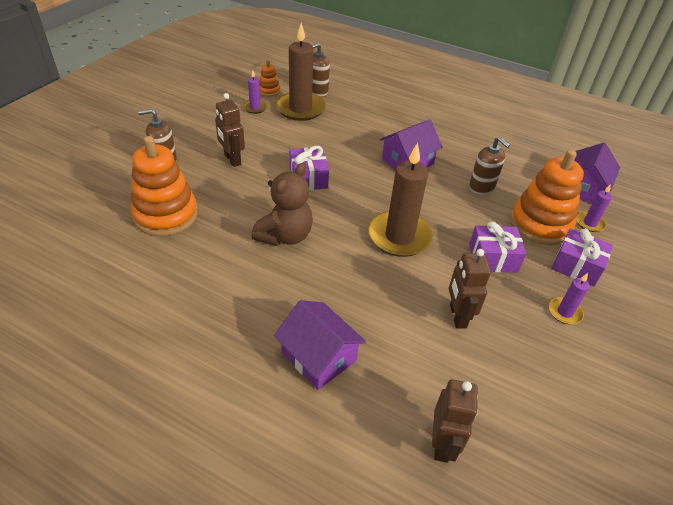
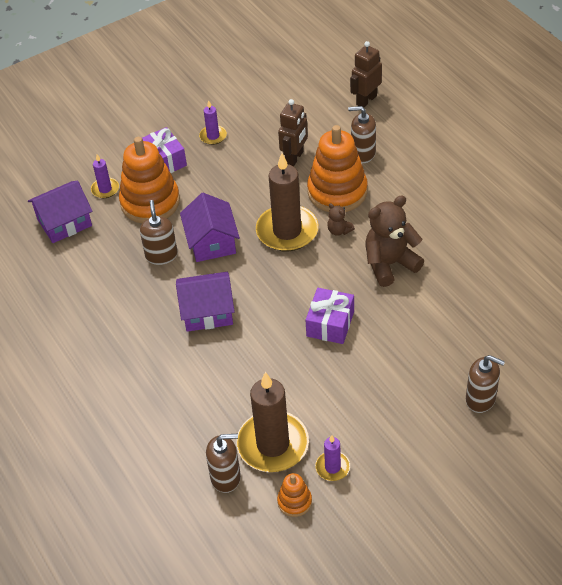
camera: 145 degrees left, 5 degrees up
(166, 215) = (495, 323): orange stacking toy -> orange stacking toy (337, 192)
(232, 160) = (401, 378): brown robot -> none
(319, 356) = (414, 165): purple house -> purple house (211, 242)
(352, 252) = (339, 231): none -> brown teddy bear
(388, 350) = (363, 153): none -> brown soap dispenser
(493, 258) = (224, 188): purple gift -> none

